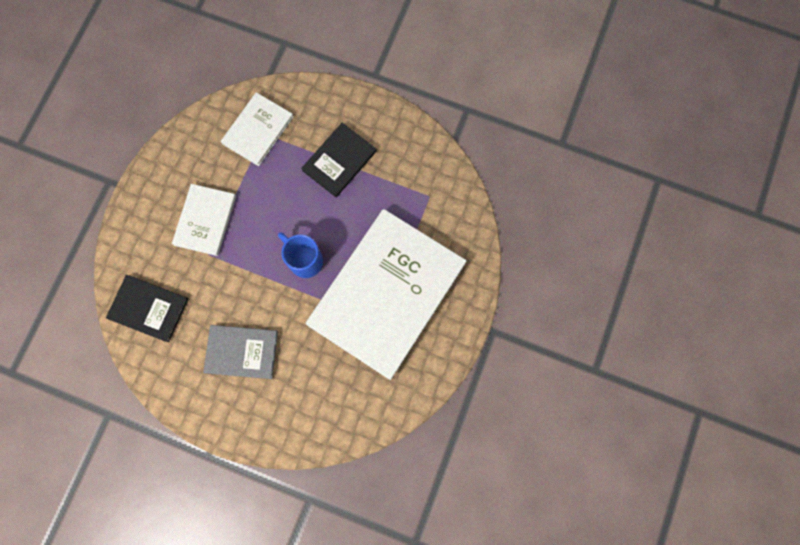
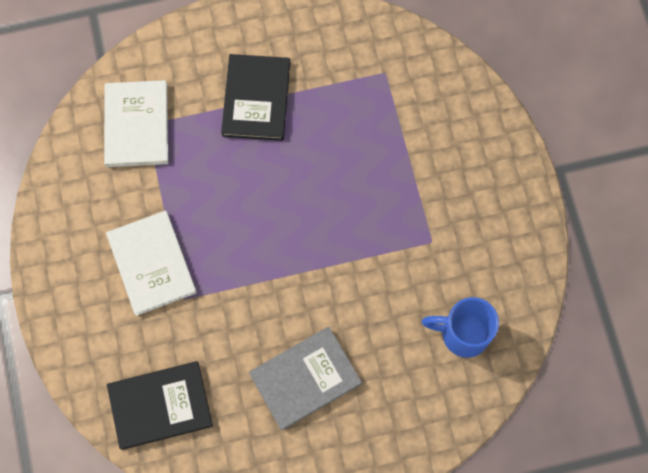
camera: 35 degrees left, 5 degrees down
(304, 260) = (300, 231): blue mug -> blue mug (462, 334)
(386, 294) = (418, 206): white book -> none

